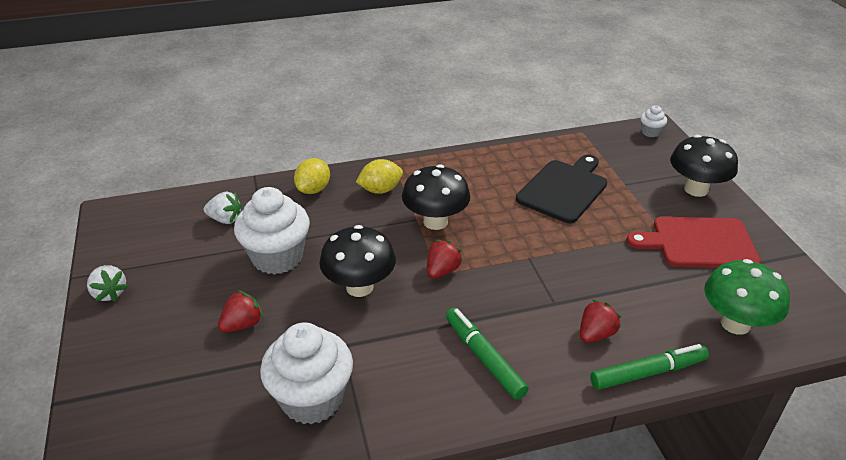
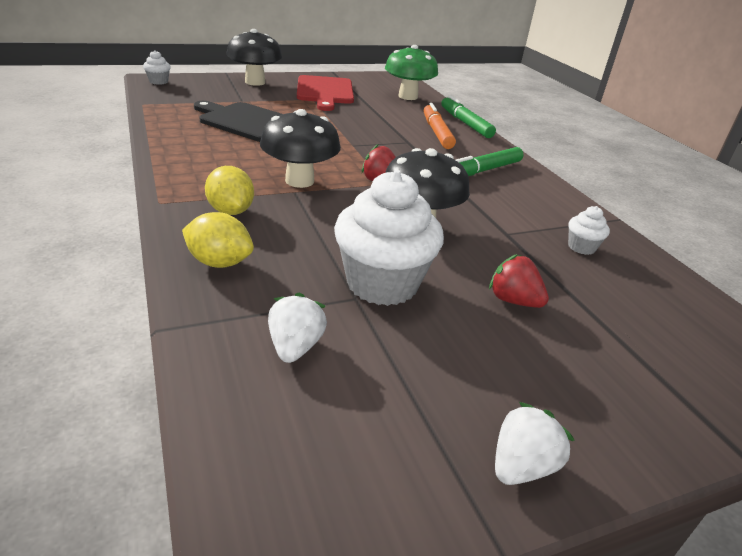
camera: 100 degrees left, 5 degrees down
(312, 399) = (581, 247): white cupcake -> white cupcake, size x0.45
(595, 334) = (437, 132): red strawberry -> orange marker

